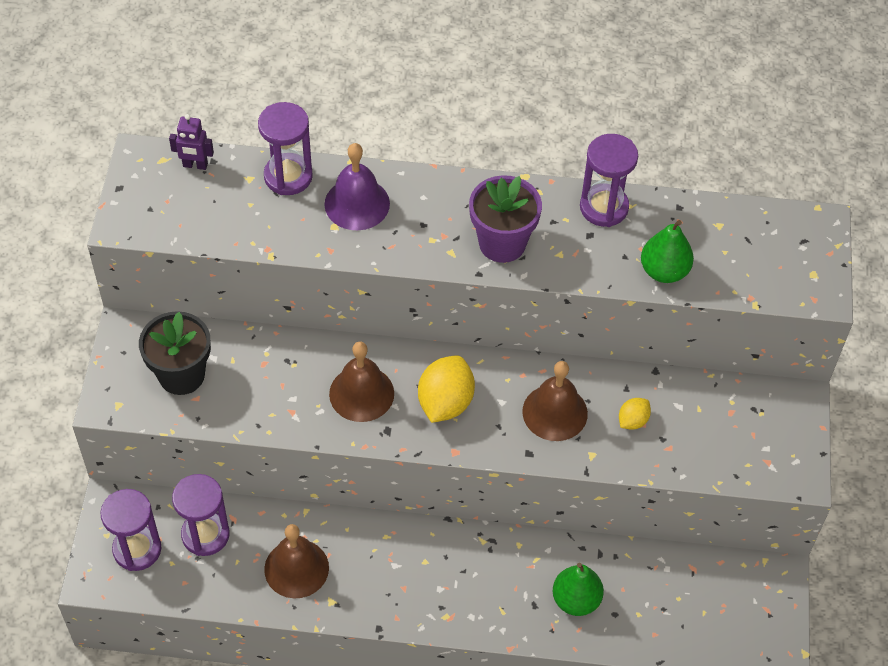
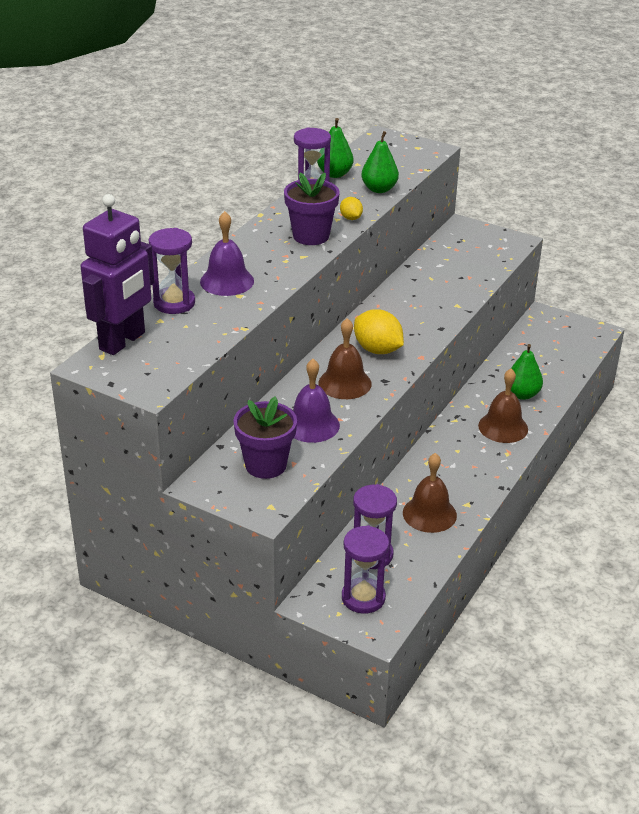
camera: 65 degrees left, 20 degrees down
(181, 375) = (265, 465): black flower pot -> purple flower pot
(195, 165) = (123, 341): purple robot -> purple robot, size x2.34
(269, 390) = (311, 425): none -> purple bell
(555, 412) = (415, 309): brown bell -> brown bell (503, 427)
(632, 421) = (440, 283): yellow lemon -> yellow lemon (351, 218)
(674, 211) = (334, 174): none -> green pear

